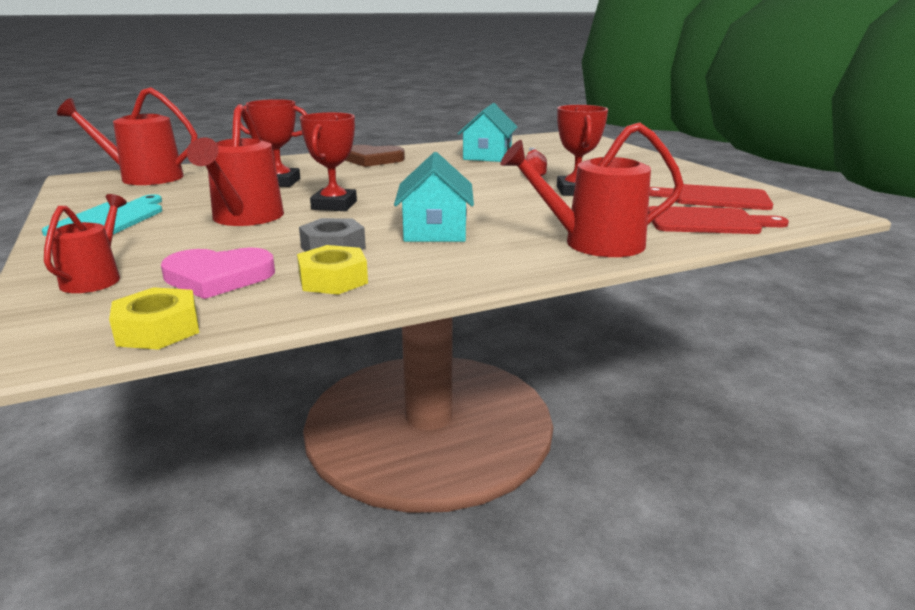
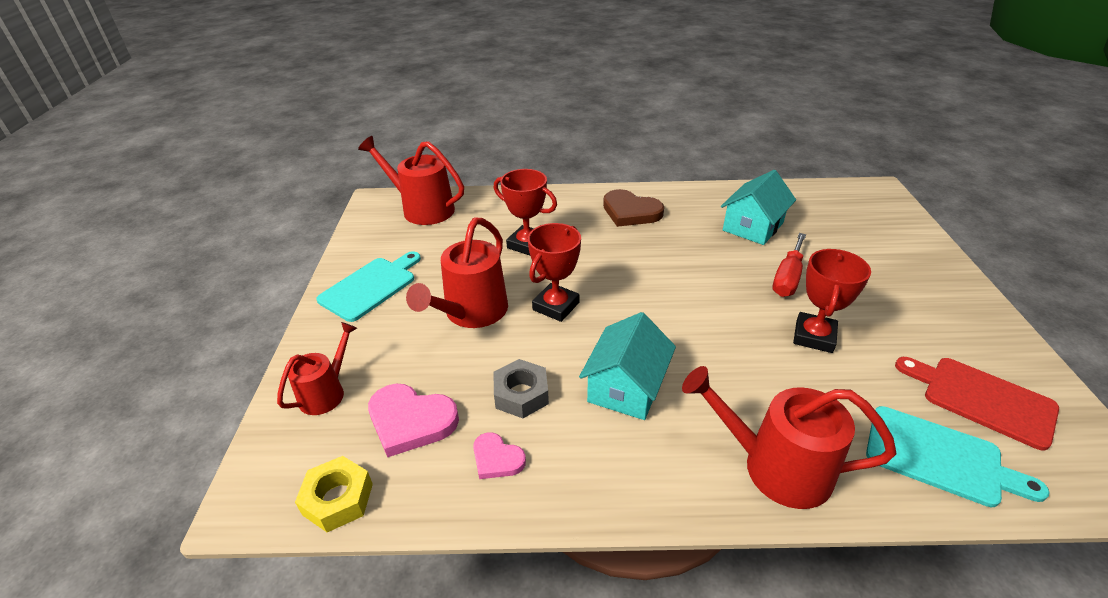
camera: 25 degrees right, 15 degrees up
(333, 280) = (497, 459): yellow nut -> pink heart
(707, 222) = (939, 457): red cutting board -> turquoise cutting board

